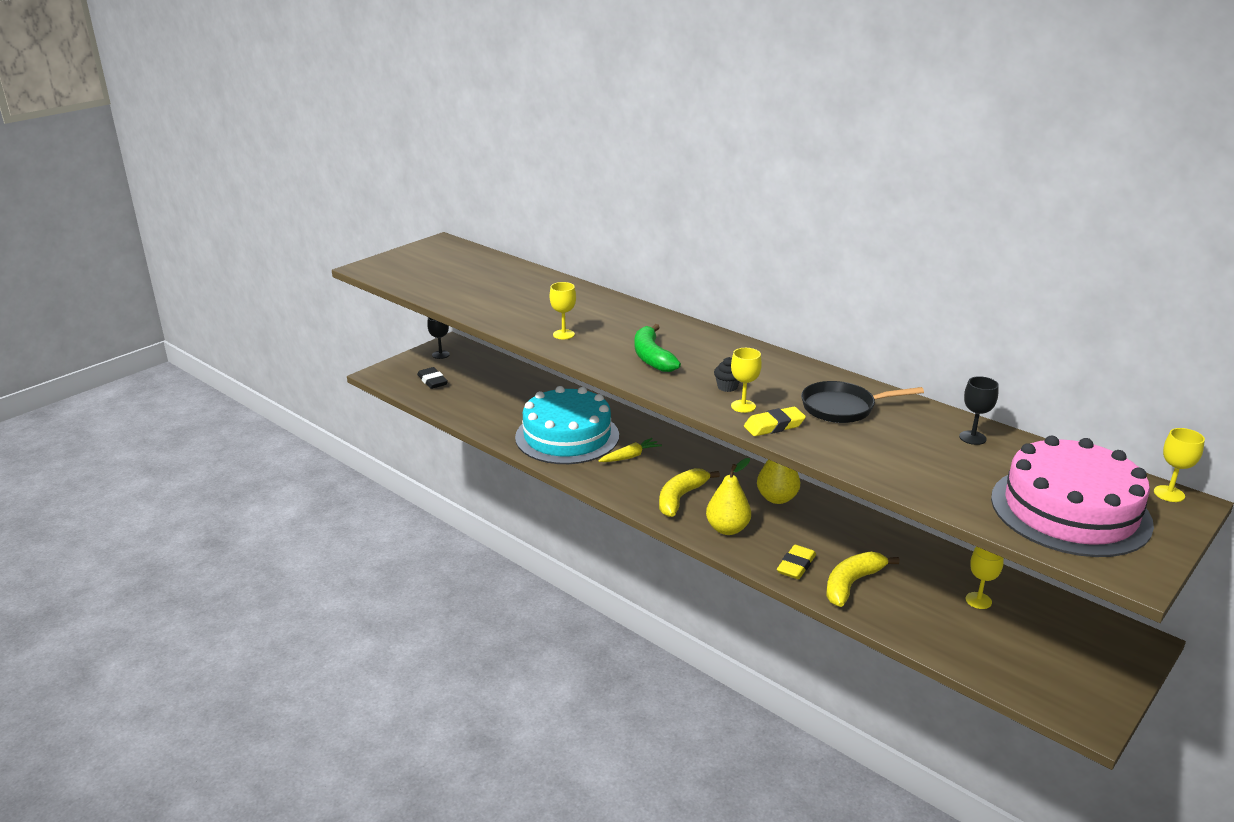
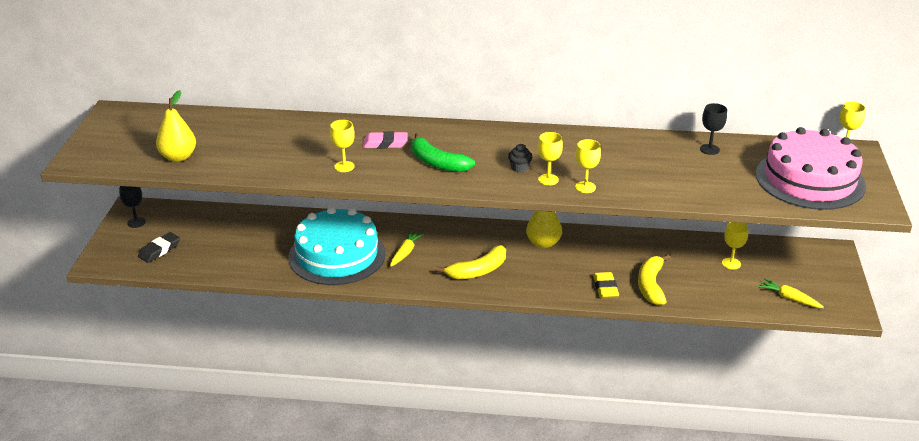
camera: 35 degrees left, 5 degrees up
(432, 381) = (159, 250): black eraser -> black eraser turned 75 degrees counterclockwise
(625, 327) = (385, 143): none -> pink eraser
(680, 498) = (478, 271): yellow banana -> yellow banana turned 120 degrees counterclockwise
(727, 529) = (534, 281): yellow pear -> yellow pear (178, 157)
(774, 426) = (585, 187): yellow eraser -> yellow goblet
(843, 408) = (612, 156): black pan -> none
(1015, 668) = (789, 298): none -> yellow carrot

